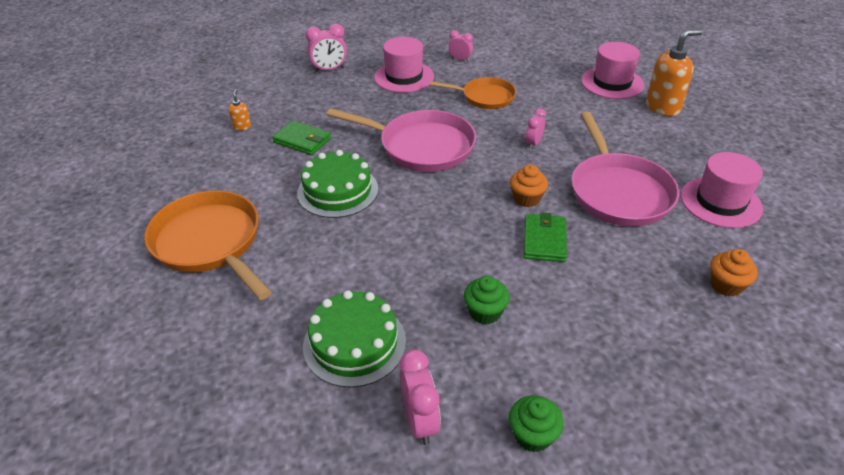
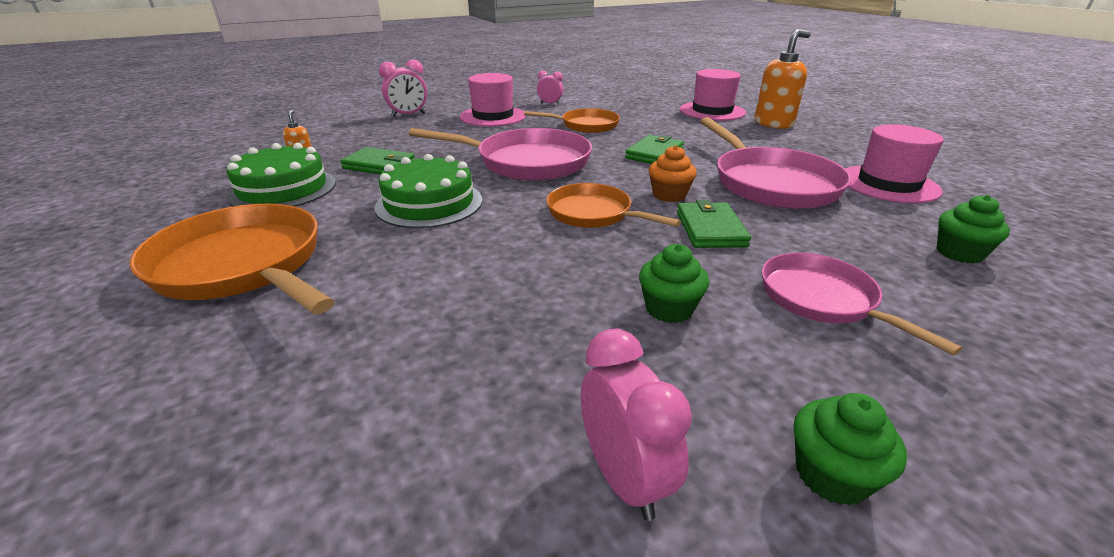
camera: 10 degrees left, 10 degrees down
(354, 343) = (479, 368): green cake -> green cake (283, 189)
(460, 214) = (593, 214): none -> orange pan
(533, 143) = (654, 153): pink clock -> green wallet
(594, 316) = (822, 299): none -> pink pan
(726, 285) = (959, 253): orange cupcake -> green cupcake

